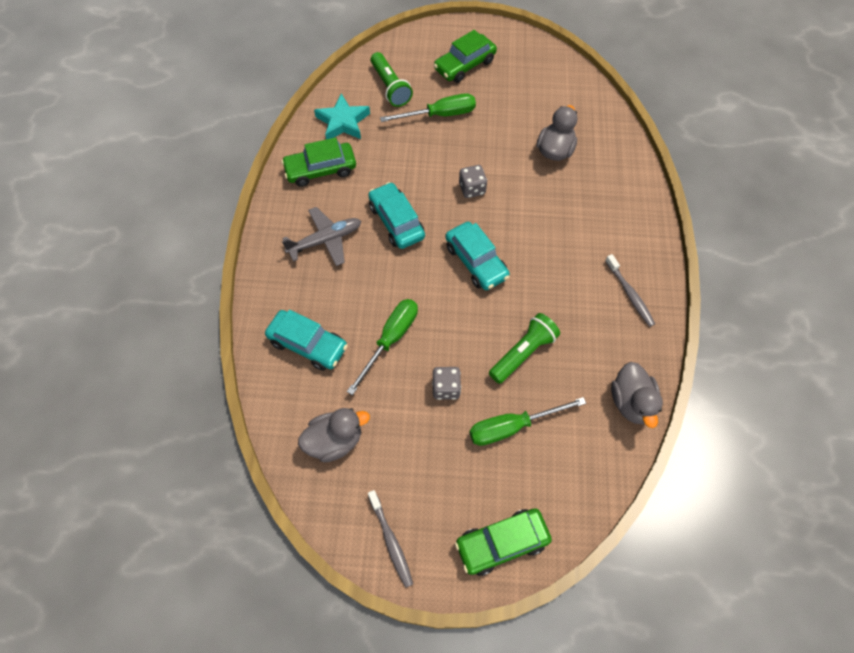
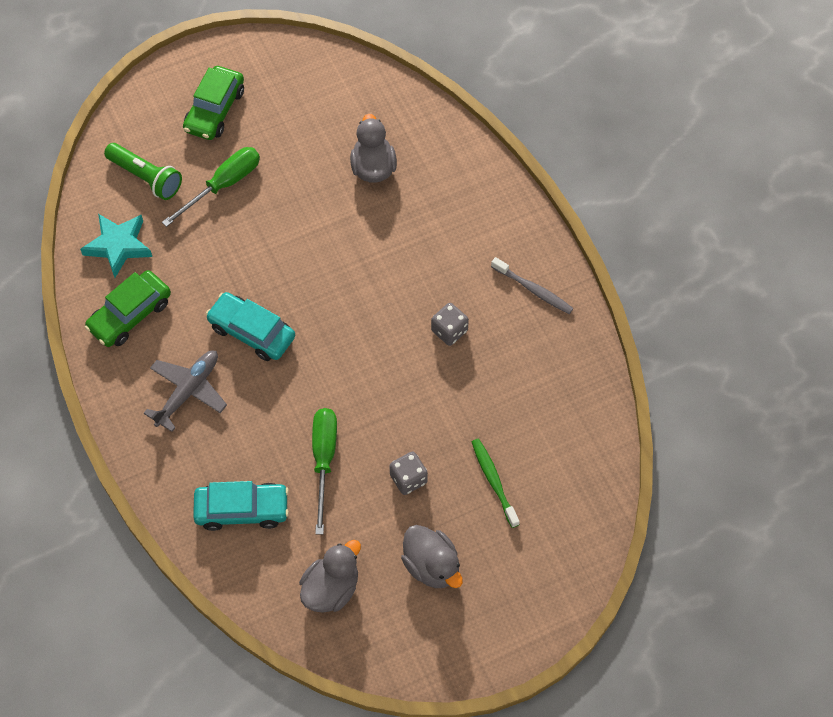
camera: 30 degrees left, 0 degrees up
(391, 541) = (442, 648): grey toothbrush -> none
(472, 189) = (310, 255): grey dice -> grey dice (449, 331)
(476, 261) = (362, 333): turquoise car -> none
(502, 543) = (544, 593): green car -> none
(512, 426) = (493, 481): green screwdriver -> green toothbrush
(523, 353) = (463, 404): green flashlight -> none
(631, 402) = (591, 398): grey duck -> grey duck (432, 565)

